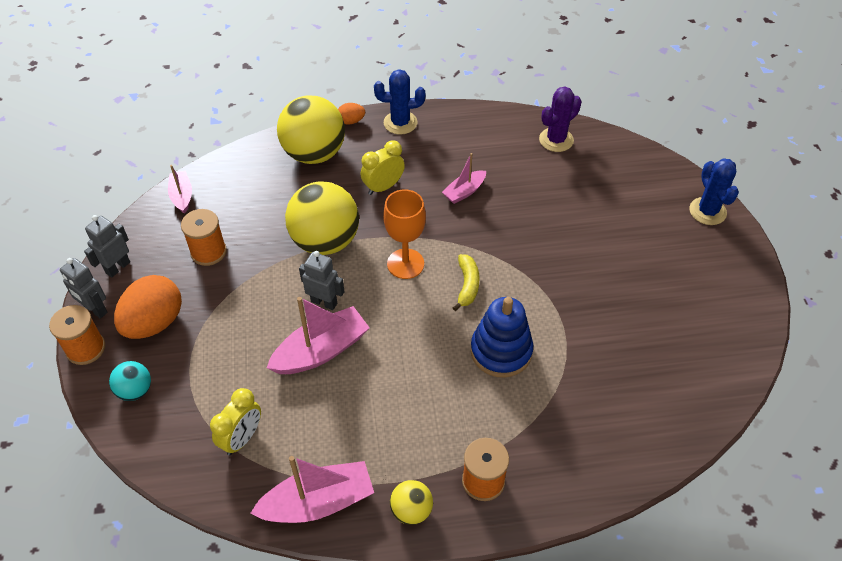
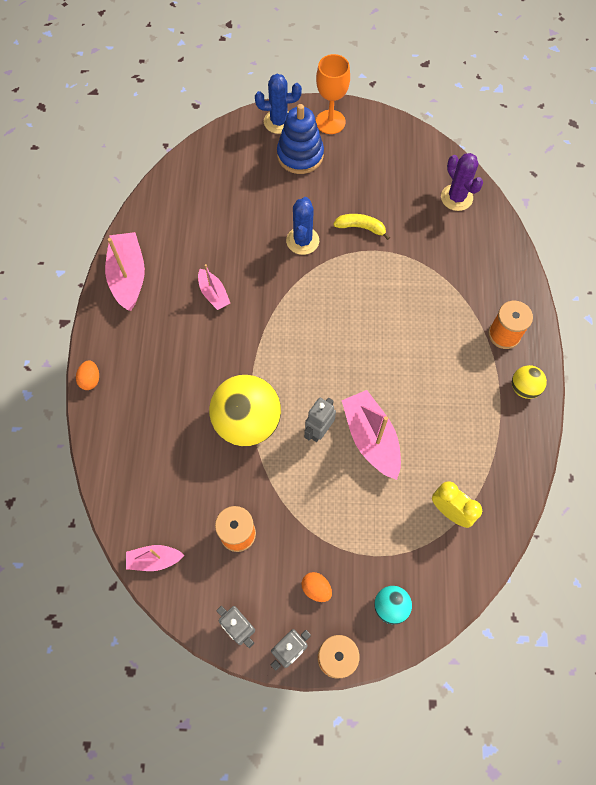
camera: 80 degrees left, 15 degrees up
(154, 323) = (316, 588): orange egg -> orange egg, size x0.47
(314, 154) = (128, 420): yellow ball -> none
(318, 502) = (512, 455): pink boat -> pink boat (128, 276)
(383, 187) = (190, 362): yellow clock -> none
(400, 123) = (107, 334): blue cactus -> blue cactus (302, 241)
(405, 264) = (288, 356): orange goblet -> orange goblet (330, 122)
(467, 285) = (321, 311): yellow banana -> yellow banana (361, 227)
(501, 351) = (392, 299): blue stacking toy -> blue stacking toy (300, 155)
(556, 140) = (168, 207): purple cactus -> purple cactus (456, 197)

